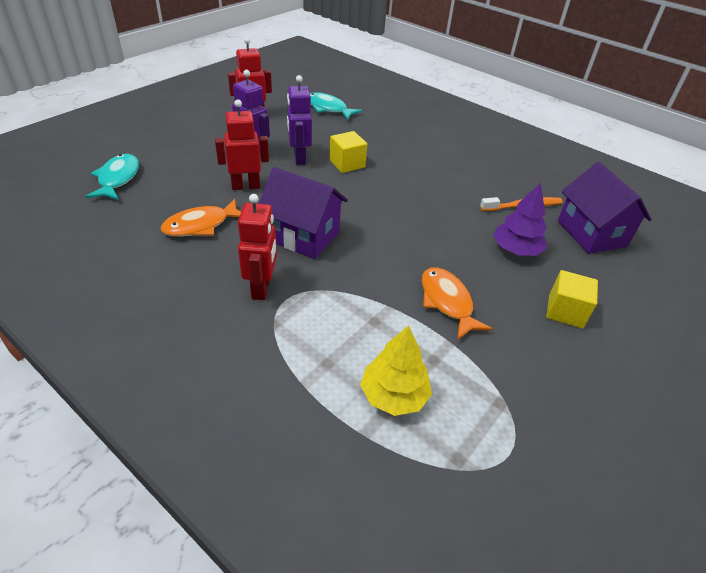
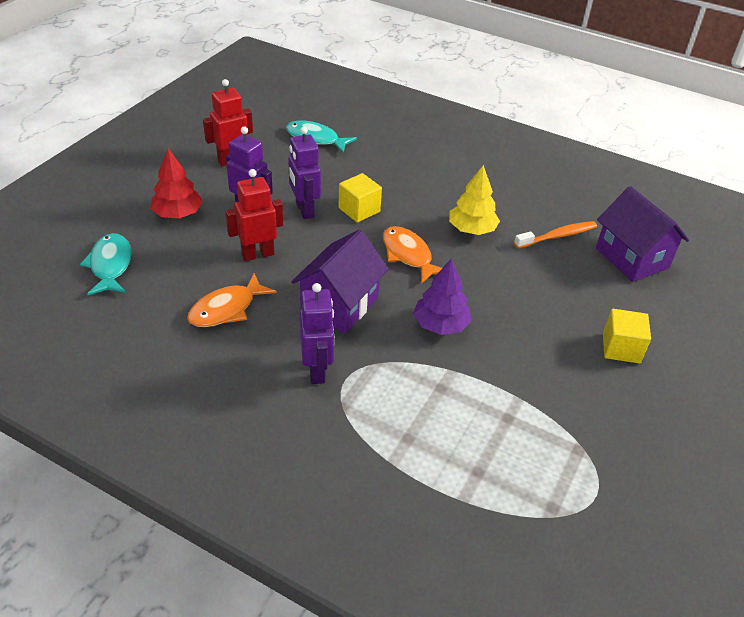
camera: 10 degrees left, 0 degrees up
(191, 148) = (178, 214): none -> red tree
(261, 288) = (317, 370): red robot -> purple robot
(303, 236) = (339, 305): purple house -> purple house turned 75 degrees counterclockwise
(394, 395) = (480, 459): yellow tree -> yellow tree (472, 229)
(447, 302) = (506, 356): orange fish -> orange fish (408, 255)
(516, 250) = (561, 288): purple tree -> purple tree (440, 325)

